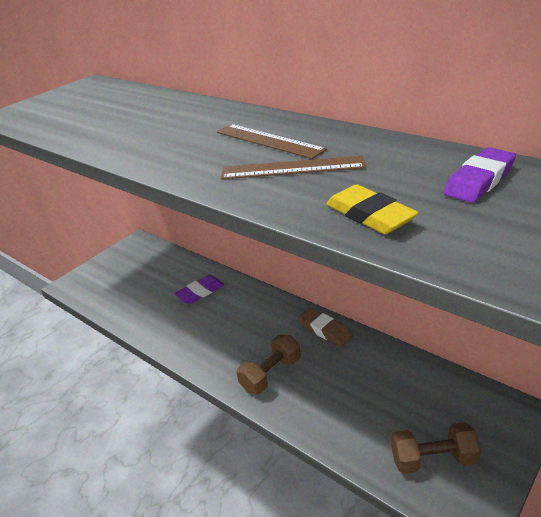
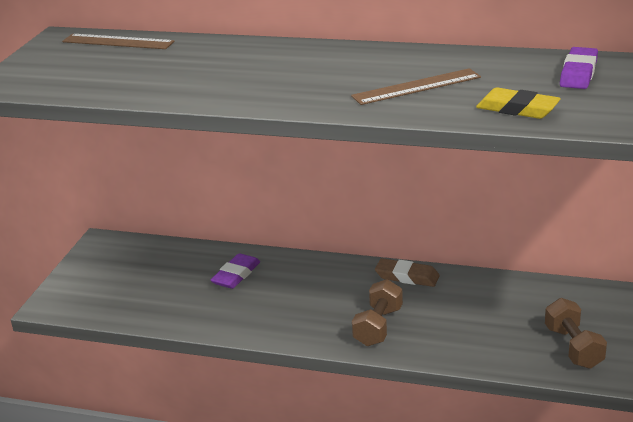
camera: 25 degrees left, 5 degrees down
(268, 141) = (367, 68): brown ruler -> brown ruler (118, 42)
(433, 459) = (573, 347): brown dumbbell -> brown dumbbell turned 75 degrees counterclockwise

